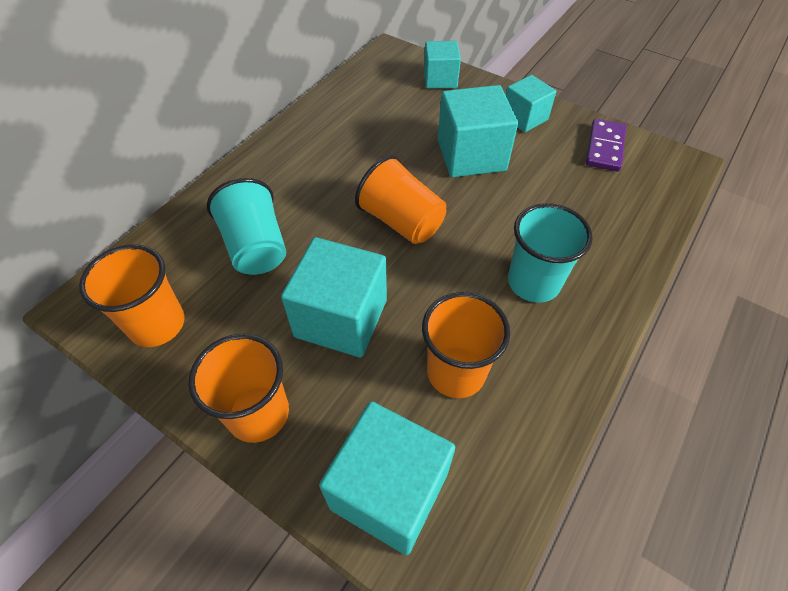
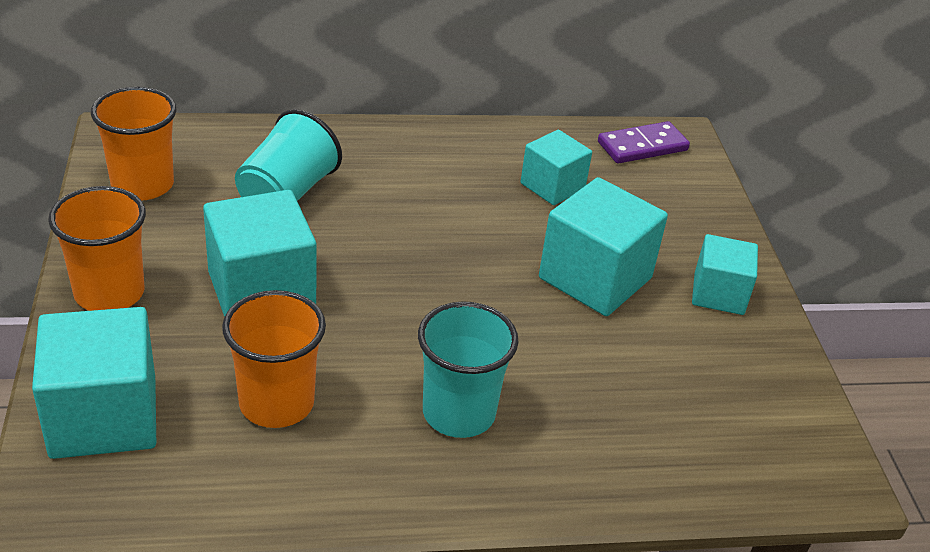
camera: 45 degrees right, 15 degrees down
(401, 221) = (430, 272): orange cup -> none
(440, 79) = (689, 196): turquoise cube -> turquoise cube (552, 186)
(604, 147) = (762, 387): purple domino -> purple domino (642, 146)

